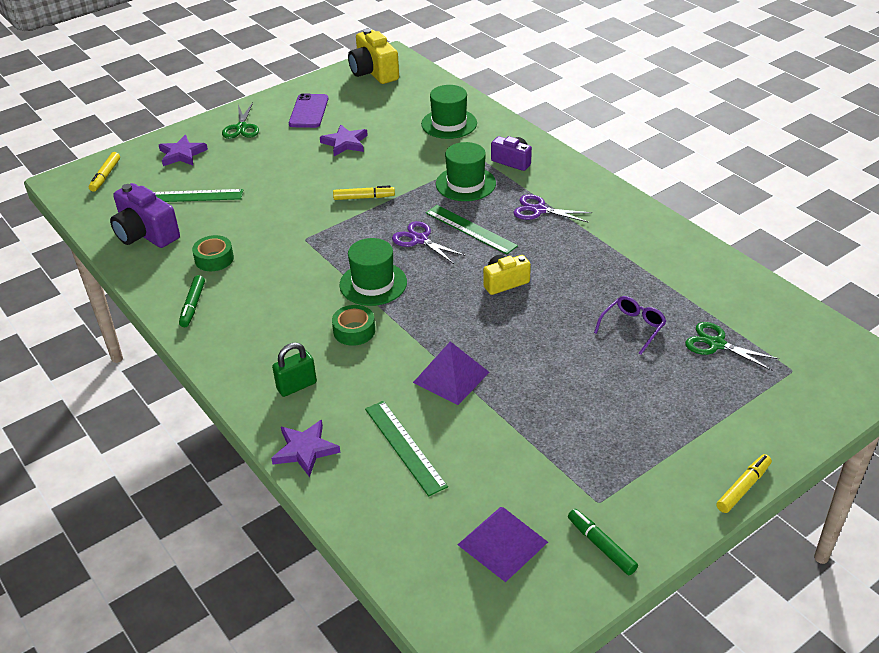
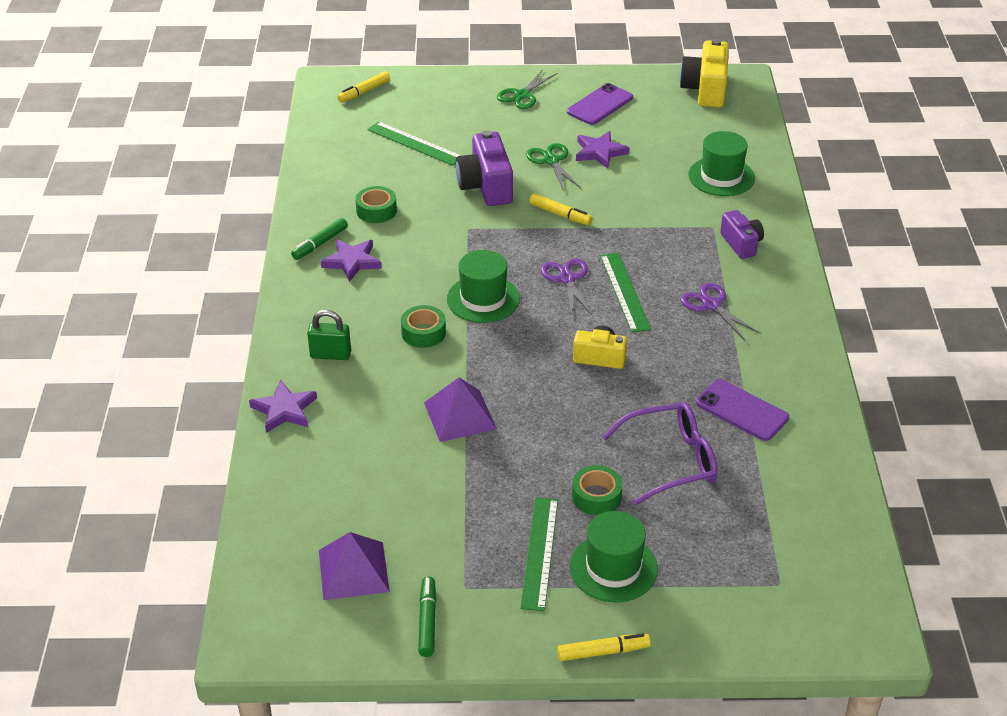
camera: 35 degrees right, 0 degrees up
(145, 234) = (345, 161): purple camera -> purple camera (486, 186)
(182, 154) = (445, 99): purple star -> purple star (352, 262)
(405, 446) = (361, 451): green ruler -> green ruler (540, 552)
(465, 184) = (669, 245): green hat -> green hat (613, 568)
(613, 380) = (596, 496): none -> green tape
(633, 327) = (671, 461): purple glasses -> purple glasses, size x1.59
(638, 269) = (742, 410): none -> purple phone
(716, 344) = (733, 519): green scissors -> green scissors (551, 161)

